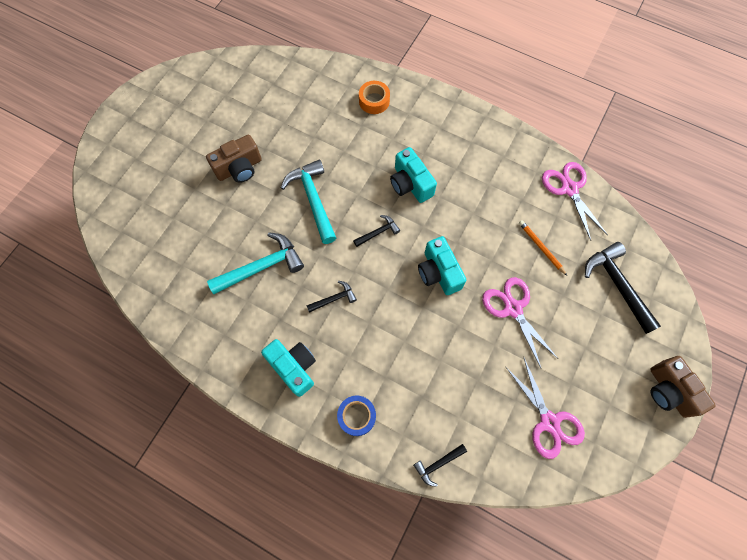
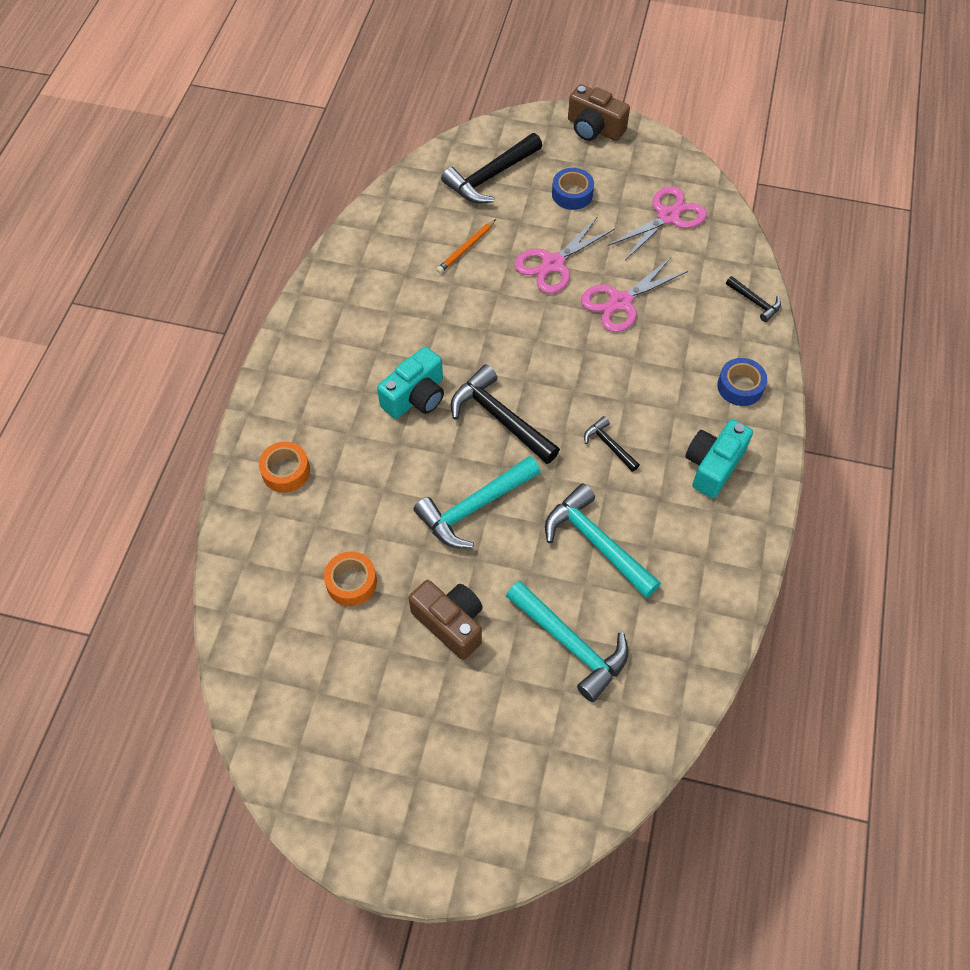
camera: 105 degrees left, 10 degrees down
(199, 231) = (571, 644): none -> turquoise hammer
(285, 122) = (351, 582): none -> orange tape
(378, 232) = (499, 418): black hammer -> black hammer, size x1.92
(438, 272) = (533, 342): turquoise camera -> none
(569, 188) = (376, 231): pink scissors -> pink scissors (620, 302)
(588, 346) = (572, 194): none -> blue tape
(669, 391) = (594, 128): brown camera -> brown camera turned 75 degrees clockwise

